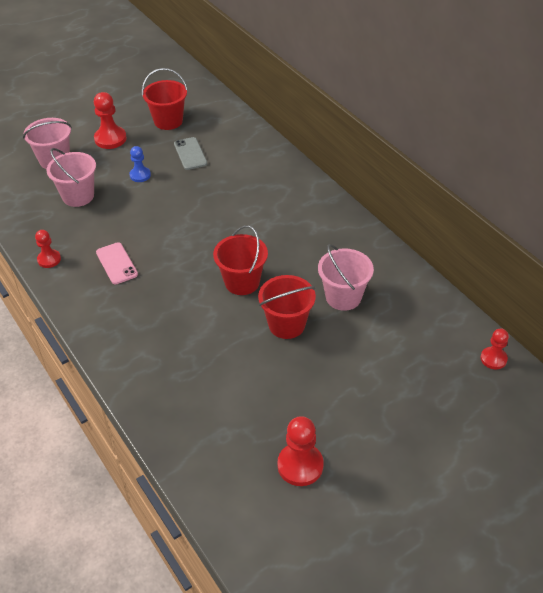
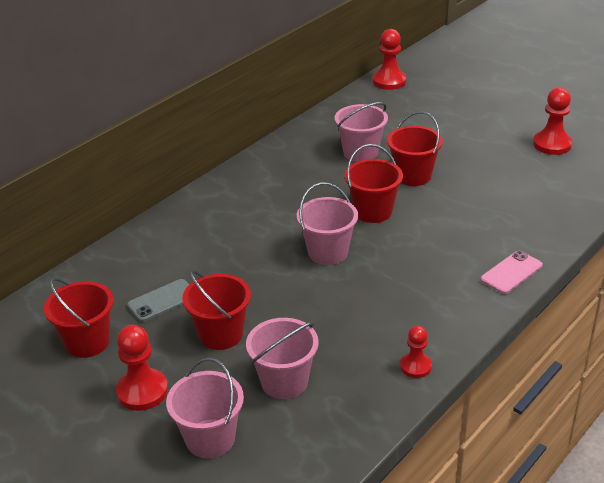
camera: 105 degrees left, 10 degrees down
(117, 263) = (392, 305): pink phone -> pink phone (511, 272)
(140, 175) = (221, 334): blue pawn -> red bucket
(200, 242) = (328, 252): none -> pink bucket
(493, 359) = (389, 81): red pawn -> red pawn, size x1.60

